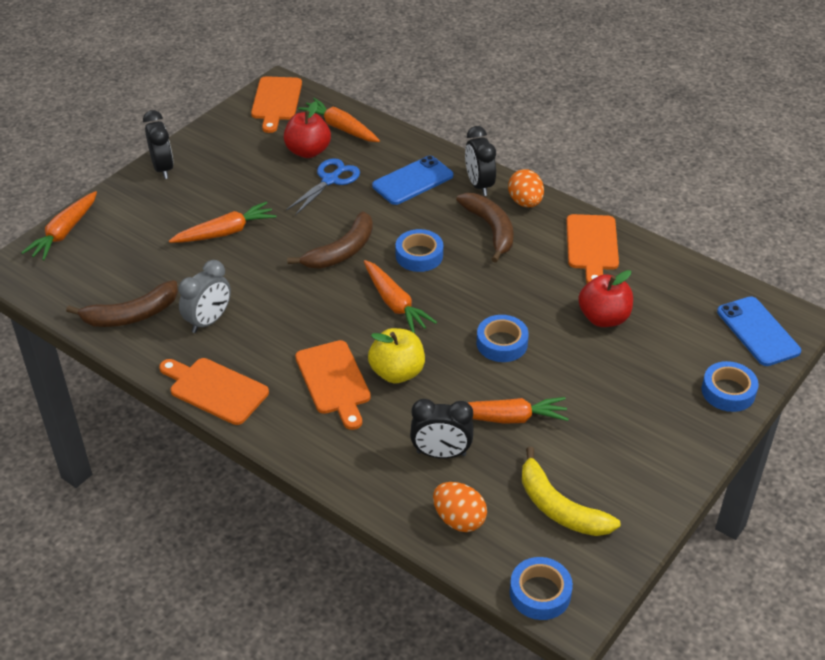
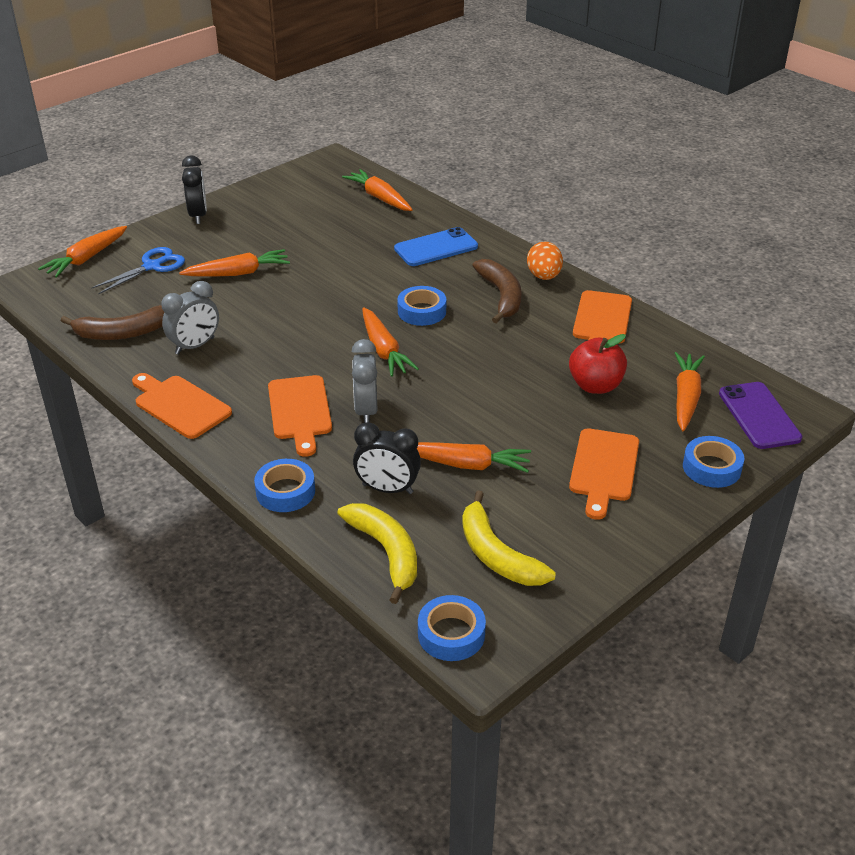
camera: 10 degrees right, 5 degrees down
(276, 101) = (325, 171): orange cutting board -> orange cutting board (603, 469)
(308, 151) = (341, 214): red apple -> none
(330, 180) = (355, 239): blue scissors -> blue scissors (152, 266)
(342, 251) = (346, 300): brown banana -> none
(397, 372) = (366, 411): yellow apple -> grey clock
(459, 519) = (386, 552): orange egg -> yellow banana
(479, 185) = (501, 257): black clock -> none
(502, 343) = (482, 397): blue tape -> blue tape (285, 491)
(688, 321) = (685, 398): none -> orange carrot
(758, 331) = (759, 416): blue phone -> purple phone

